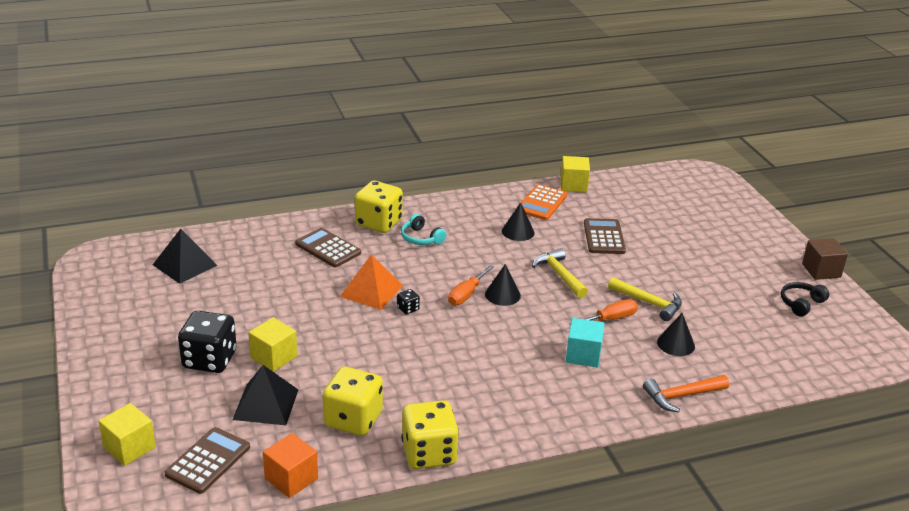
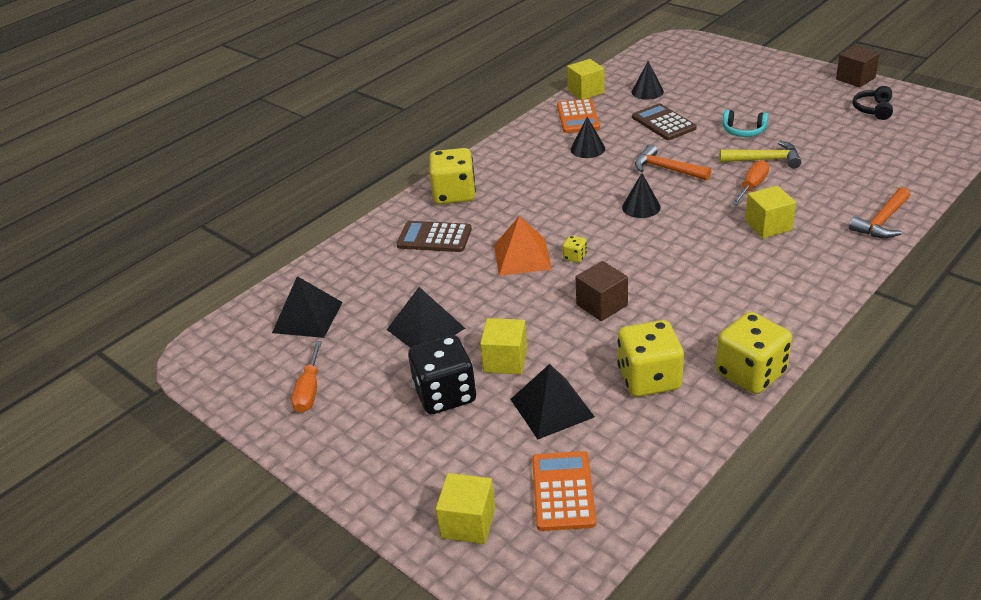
camera: 25 degrees left, 5 degrees up
(208, 461) = (563, 491): brown calculator -> orange calculator
(248, 309) = (426, 328): none -> black pyramid
(291, 478) = (661, 463): orange cube -> none
(384, 352) = (602, 305): none -> brown cube
(408, 309) = (575, 257): black dice -> yellow dice
(421, 238) = (510, 191): turquoise headphones -> turquoise headphones (743, 131)
(466, 294) = (610, 221): orange screwdriver -> orange screwdriver (309, 390)
(559, 275) = (666, 169): yellow hammer -> orange hammer
(583, 355) = (768, 226): turquoise cube -> yellow cube
(676, 344) = (825, 182): black cone -> black cone (647, 92)

